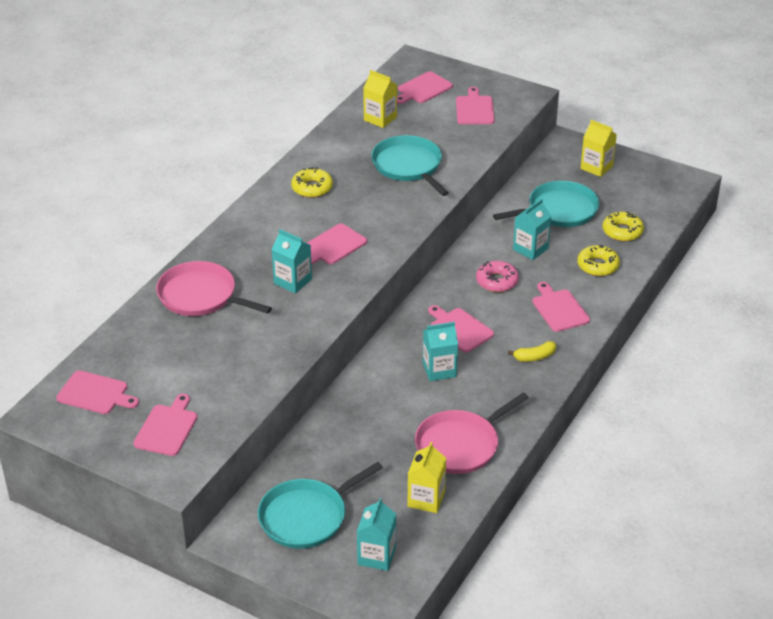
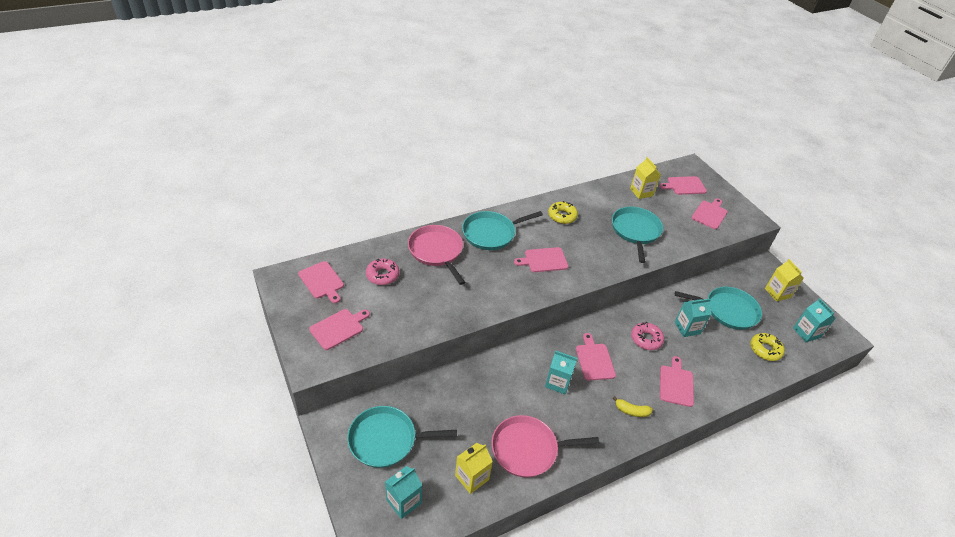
camera: 30 degrees right, 5 degrees up
(162, 351) = (382, 275): none -> pink donut
(247, 246) = (491, 233): none -> turquoise pan
(292, 281) = (499, 271): turquoise carton -> turquoise carton (806, 333)
(598, 266) = (728, 366): yellow donut -> none

